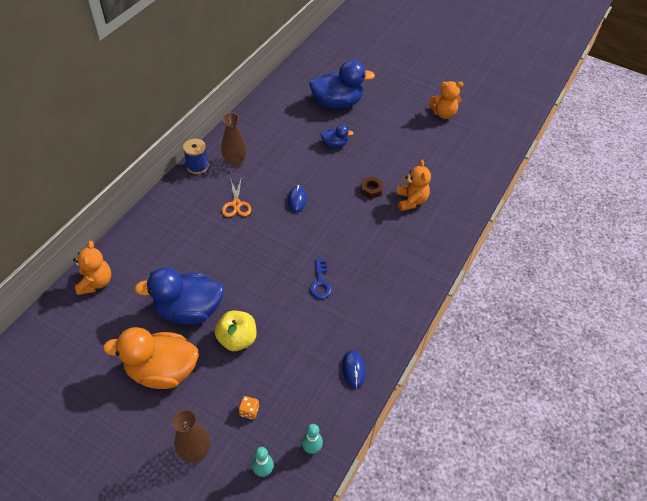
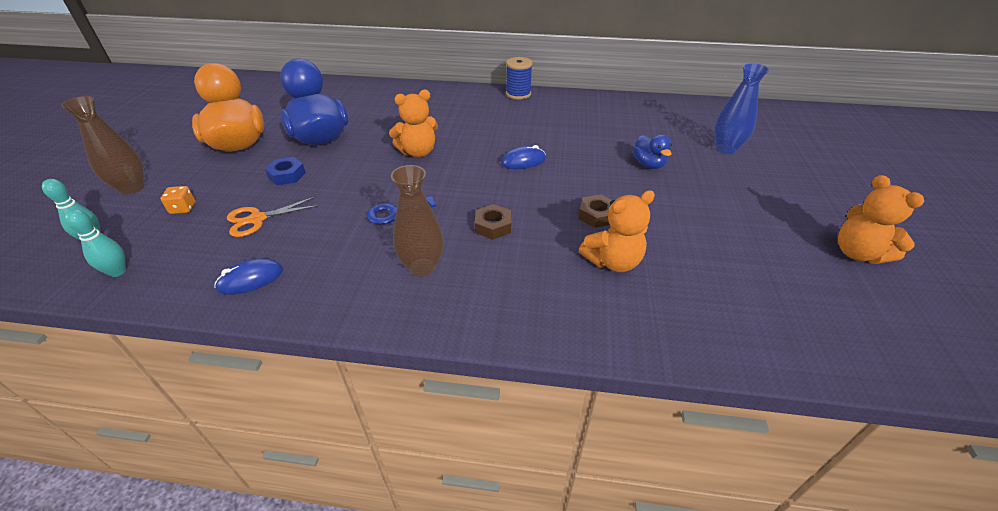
camera: 70 degrees right, 10 degrees down
(96, 282) = (338, 89): orange teddy bear -> orange teddy bear (418, 152)
(235, 162) = (544, 110): brown vase -> brown vase (422, 267)
(236, 204) = (483, 126): orange scissors -> orange scissors (257, 219)
(237, 339) = (287, 175): yellow apple -> blue nut
(337, 103) = (726, 148): blue duck -> blue vase
(358, 239) = (493, 226): none -> brown nut

